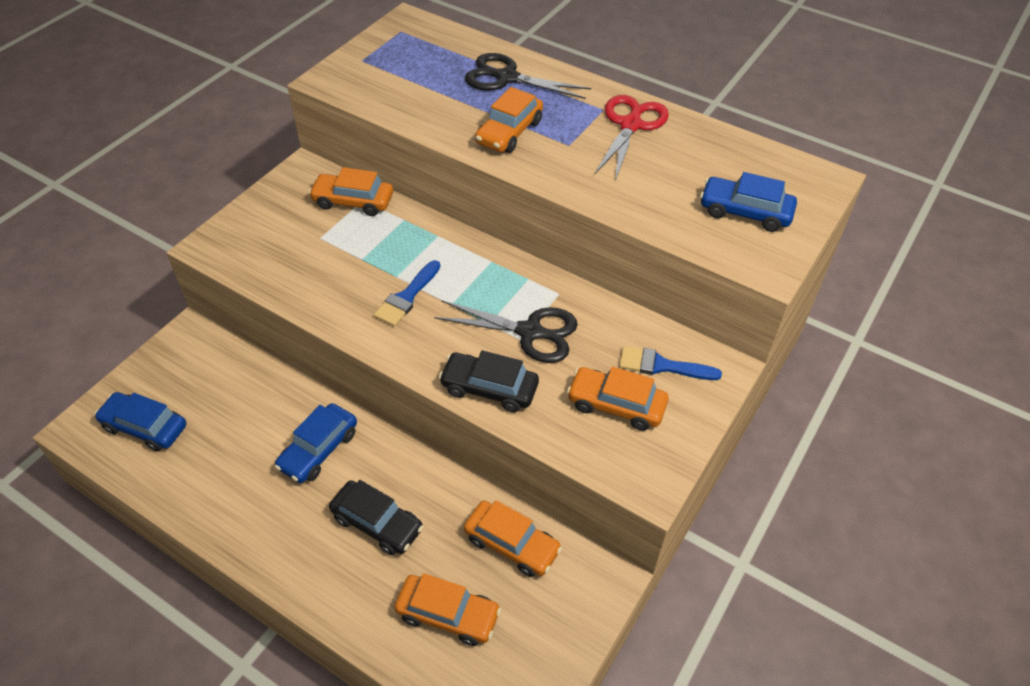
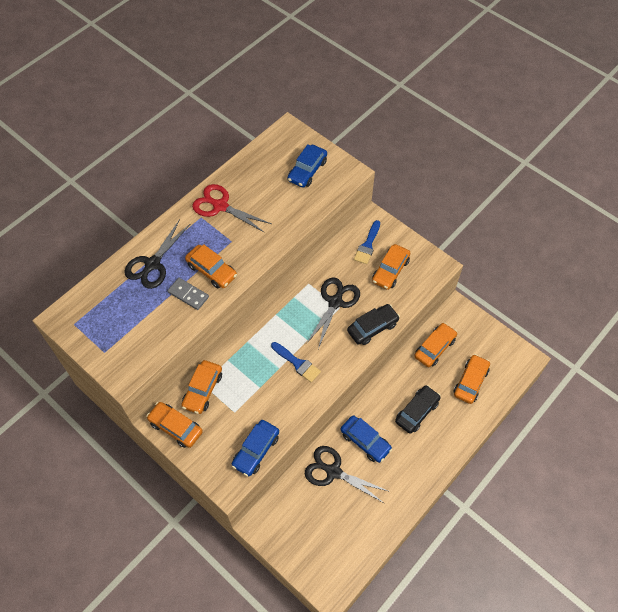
camera: 80 degrees left, 10 degrees up
(145, 427) = (335, 547): blue car -> blue car (256, 450)
(267, 412) = (333, 471): none -> black scissors
(295, 184) = (175, 427): none -> orange car
(462, 116) = (188, 295): none -> grey domino
(489, 388) = (372, 327): black car -> black car turned 150 degrees counterclockwise

